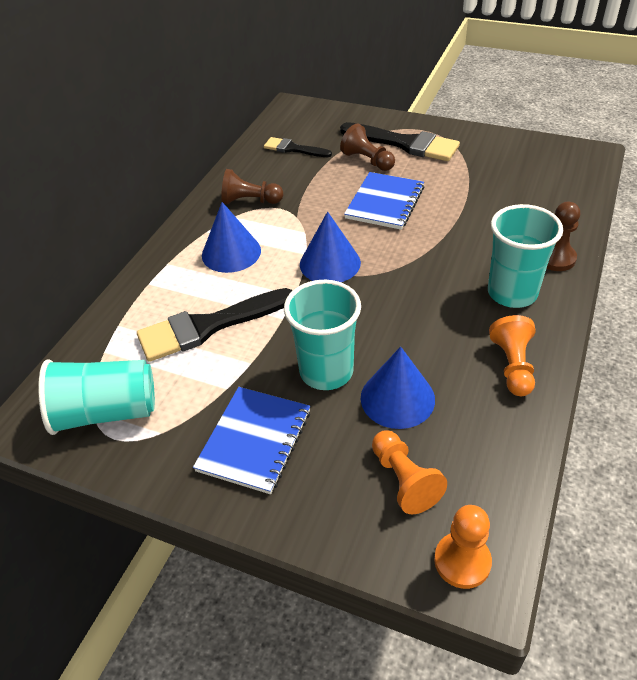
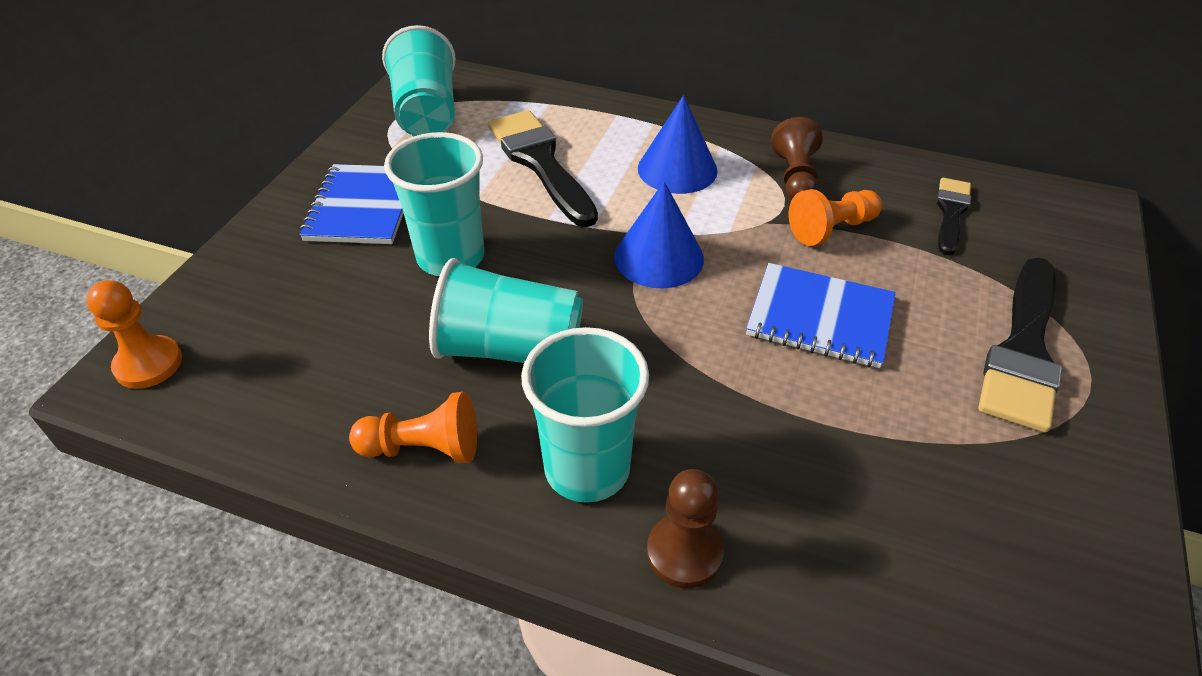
camera: 85 degrees right, 0 degrees up
(254, 440) = (362, 207): blue notebook -> blue notebook turned 75 degrees clockwise
(367, 160) = (945, 298): brown pawn -> none
(397, 398) = (393, 320): blue cone -> none
(404, 480) = (270, 321): orange pawn -> orange pawn (832, 229)
(421, 331) = (509, 349): none -> turquoise cup

